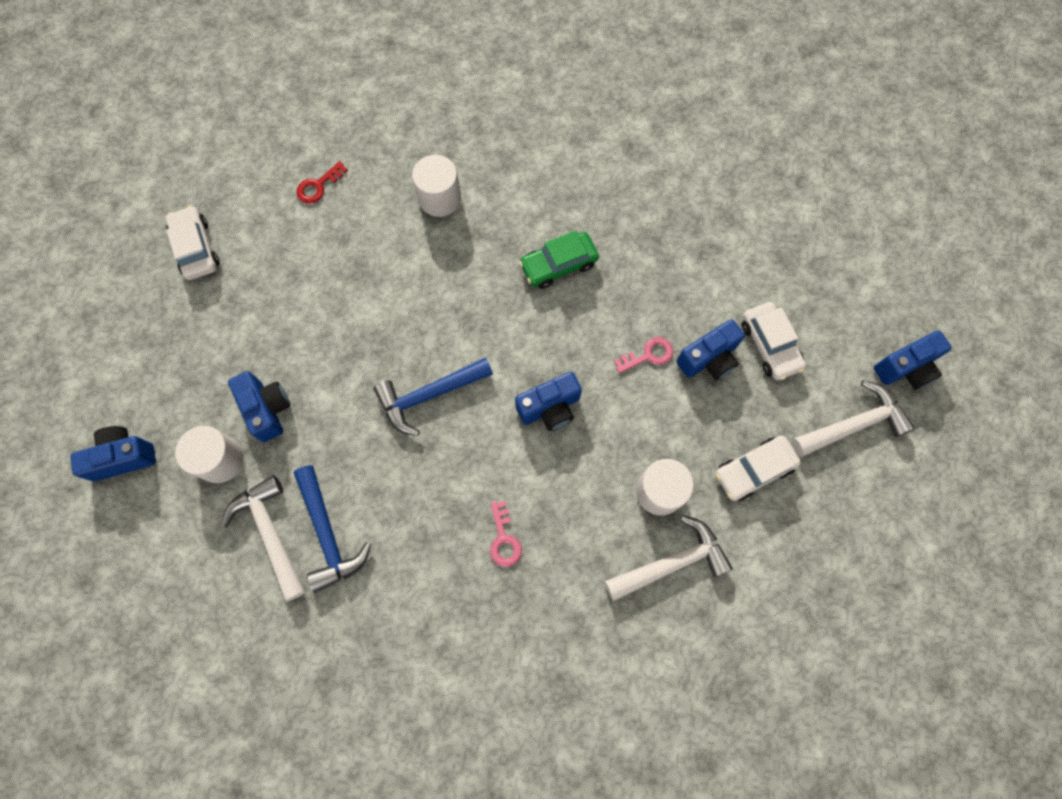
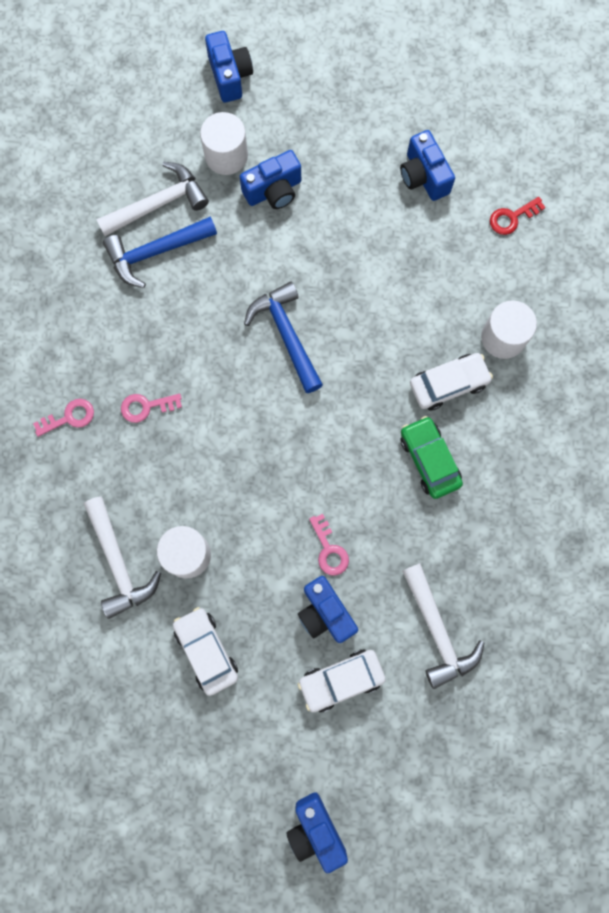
camera: 90 degrees right, 5 degrees up
(196, 248) = (437, 111): white car -> white car (448, 384)
(318, 186) = (512, 217): red key -> red key turned 75 degrees counterclockwise
(515, 624) = (69, 417): none -> pink key
(550, 408) = (273, 449): blue camera -> blue camera (423, 176)
(853, 424) = (253, 762): white hammer -> white hammer (437, 631)

